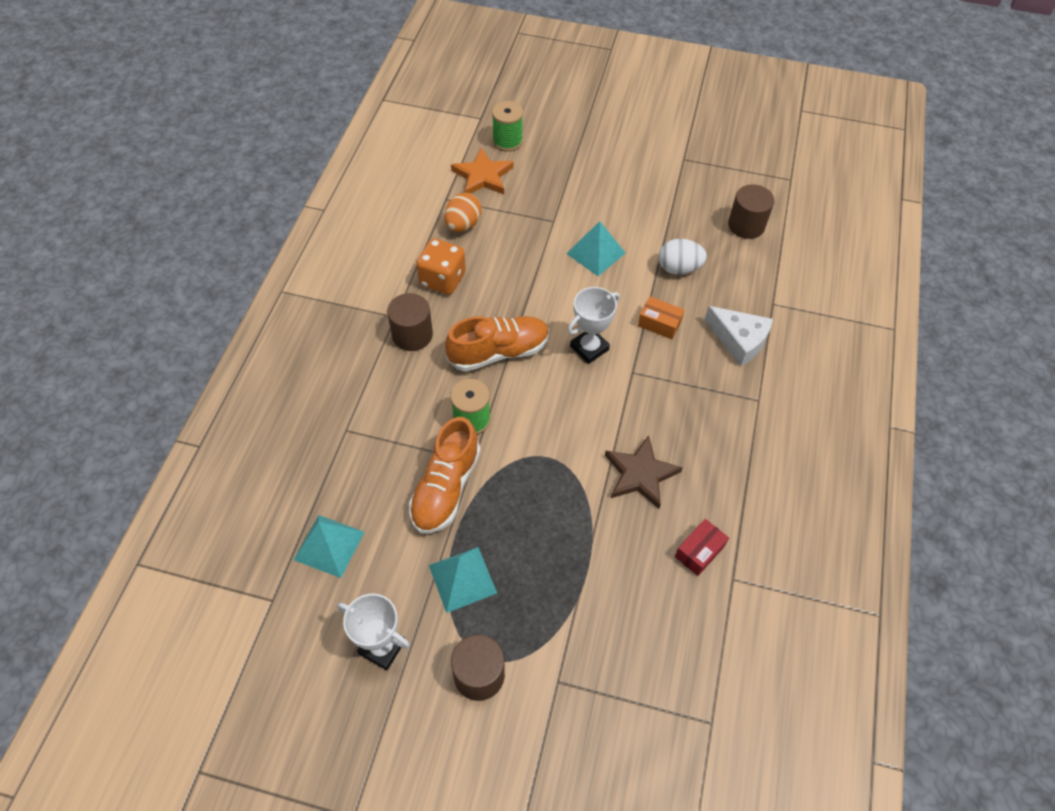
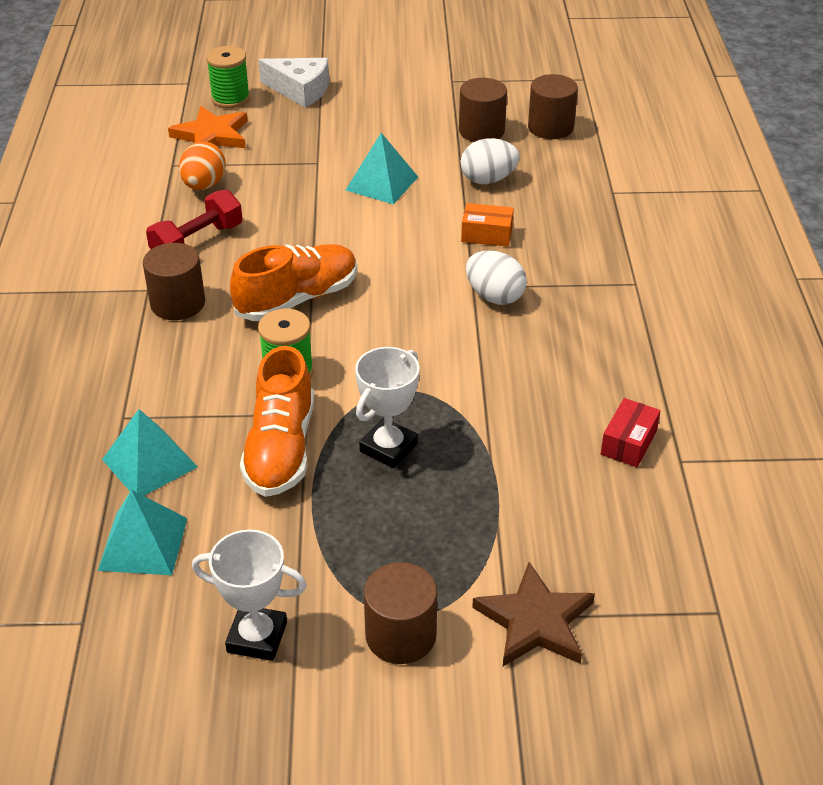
camera: 15 degrees left, 15 degrees down
(442, 279) = (197, 242): orange dice -> red dumbbell
(462, 579) = (339, 538): turquoise pyramid -> turquoise pyramid (149, 463)
(589, 348) = (410, 273): white trophy -> white trophy (388, 447)
(640, 474) = (524, 383): brown star -> brown star (535, 621)
(645, 386) = (494, 296): none -> white egg
(690, 217) = (481, 131): none -> brown cylinder
(739, 340) = (588, 232): white cheese -> white cheese (300, 90)

